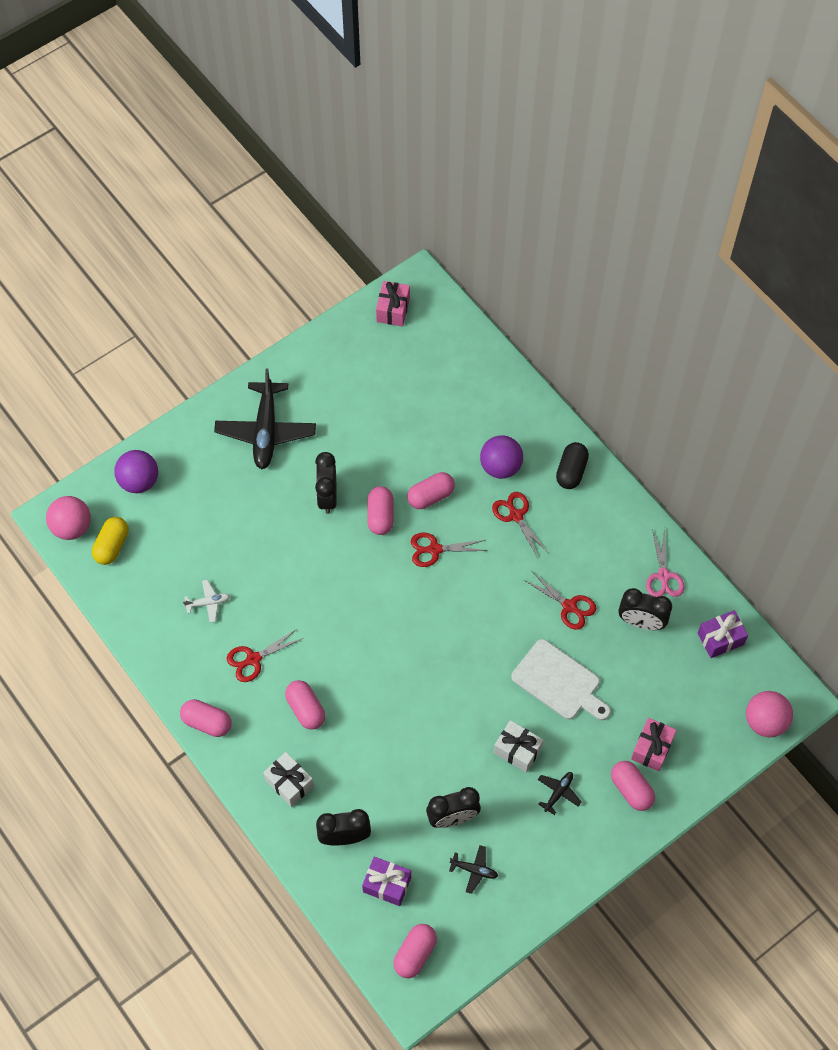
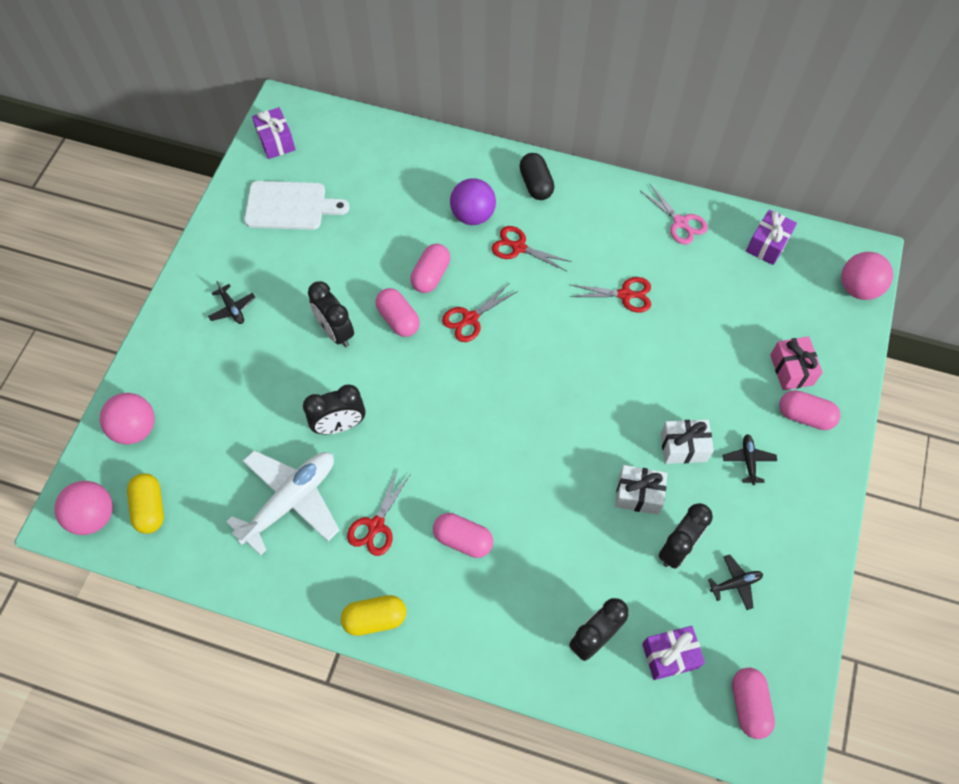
camera: 35 degrees left, 0 degrees up
(139, 481) = (135, 428): purple ball -> pink ball
(207, 722) = (375, 619): pink capsule -> yellow capsule
(208, 603) = (290, 501): white plane -> white plane, size x2.27
(266, 431) = (232, 308): black plane -> black plane, size x0.44
(289, 783) = (501, 622): white gift -> white gift (638, 495)
(393, 310) = (276, 141): pink gift -> purple gift
(559, 682) = (669, 364): white cutting board -> white cutting board (290, 206)
(641, 622) = (694, 271): black clock -> black clock (339, 425)

